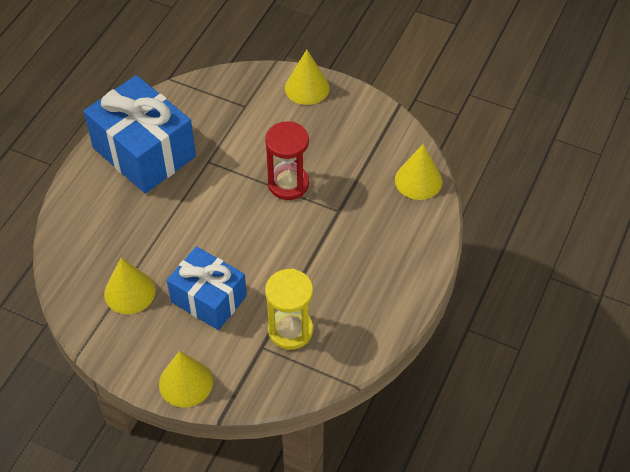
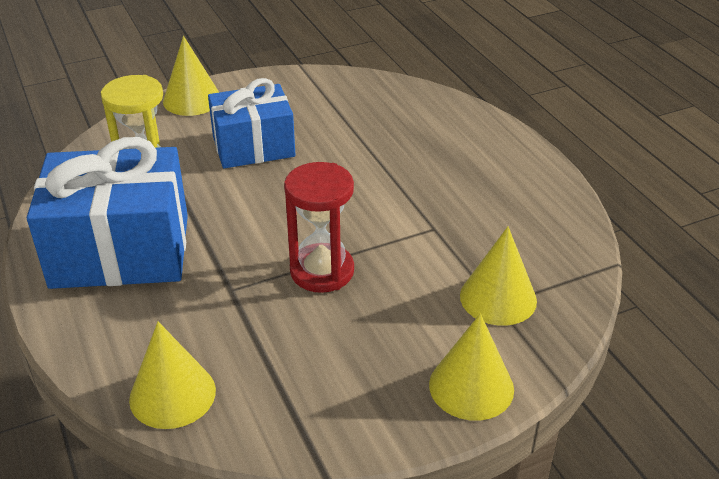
camera: 130 degrees right, 15 degrees down
(129, 292) = (325, 110): yellow cone -> yellow cone (498, 298)
(144, 152) = (501, 190): blue gift -> blue gift (121, 250)

